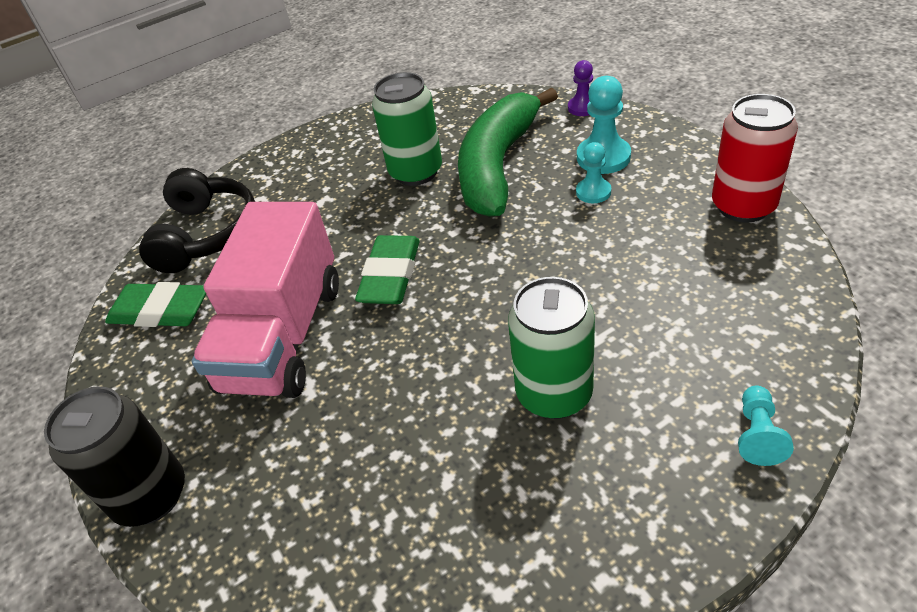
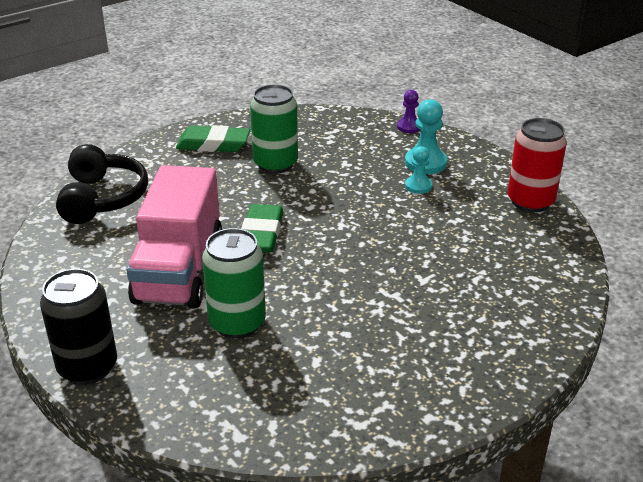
camera: 10 degrees left, 10 degrees down
(161, 311) = (72, 250): green eraser -> green eraser (213, 144)
(498, 165) = (342, 163): green banana -> none
(554, 394) = (392, 312): green can -> green can (237, 323)
(757, 434) = (535, 339): turquoise pawn -> none

